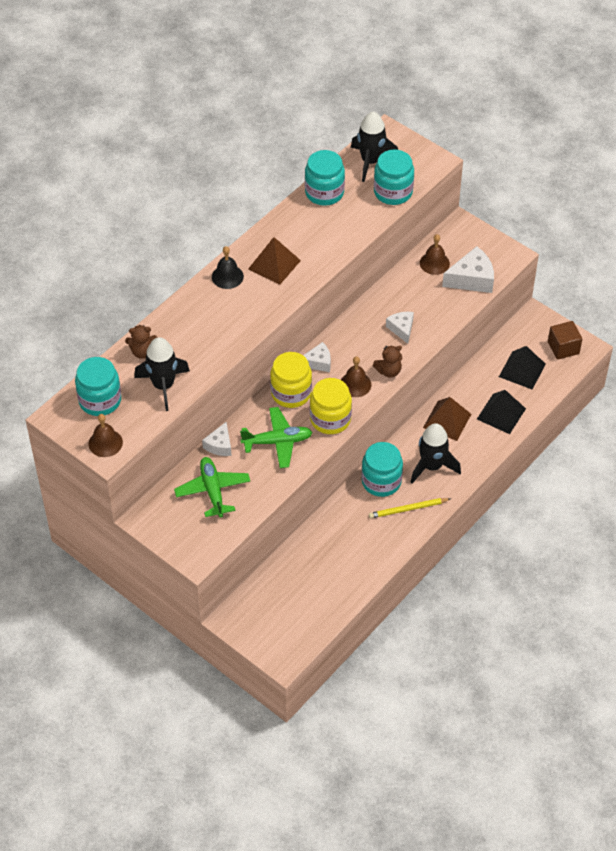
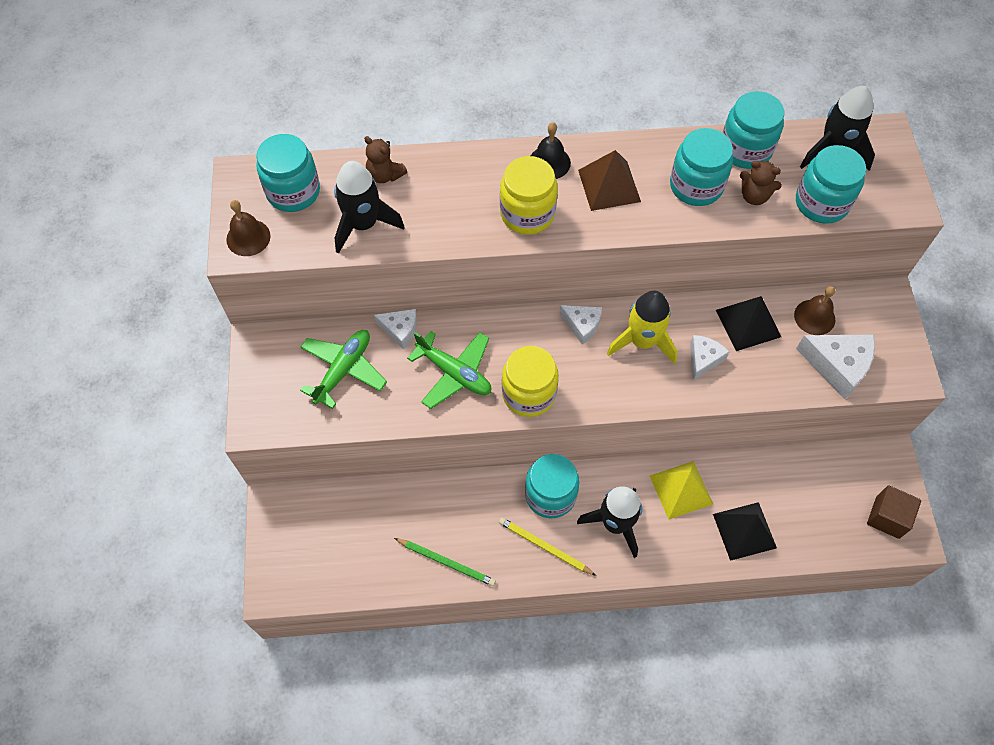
camera: 45 degrees right, 10 degrees up
(219, 445) = (400, 330): white cheese -> white cheese turned 135 degrees counterclockwise
(291, 393) = (522, 335): yellow jar -> yellow jar (527, 213)
(320, 230) = (696, 186): none -> turquoise jar
(355, 384) = (593, 378): brown bell -> none
(360, 345) = (642, 341): none -> yellow rocket
(364, 562) = (446, 562): none -> green pencil
(388, 371) = (641, 393): brown teddy bear -> brown teddy bear (754, 196)
(447, 420) = (681, 489): brown pyramid -> yellow pyramid
(522, 370) = (816, 503): black pyramid -> black pyramid (748, 323)

